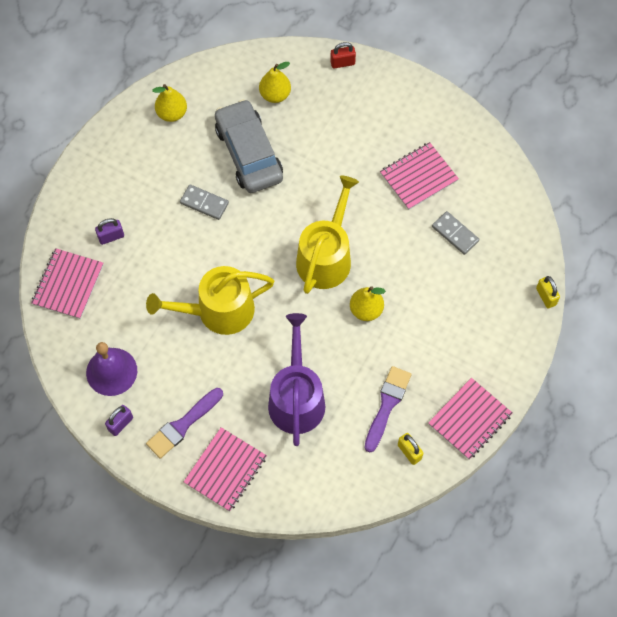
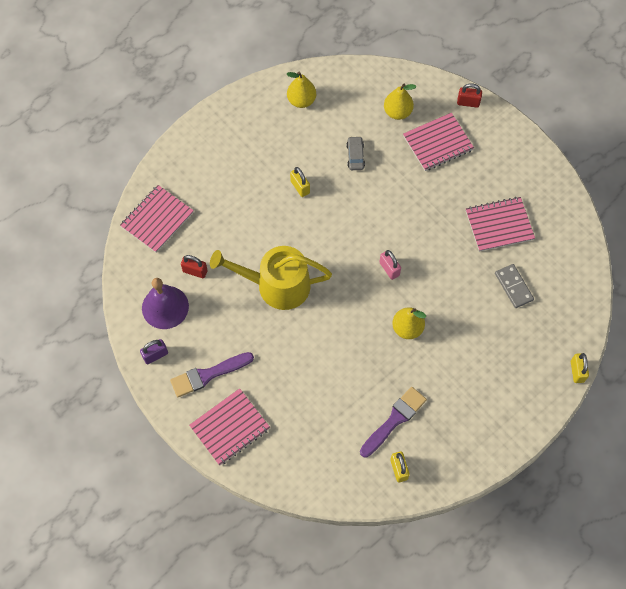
camera: 20 degrees right, 0 degrees up
(111, 237) = (209, 190): purple padlock -> none
(128, 324) = (195, 271): none -> red padlock
(204, 203) = (300, 187): grey domino -> yellow padlock
(249, 153) = (355, 156): grey car -> grey car, size x0.40
(296, 398) = (316, 385): purple watering can -> none
(326, 256) = (389, 269): yellow watering can -> pink padlock
(470, 419) = (465, 459): pink notebook -> pink notebook (438, 143)

